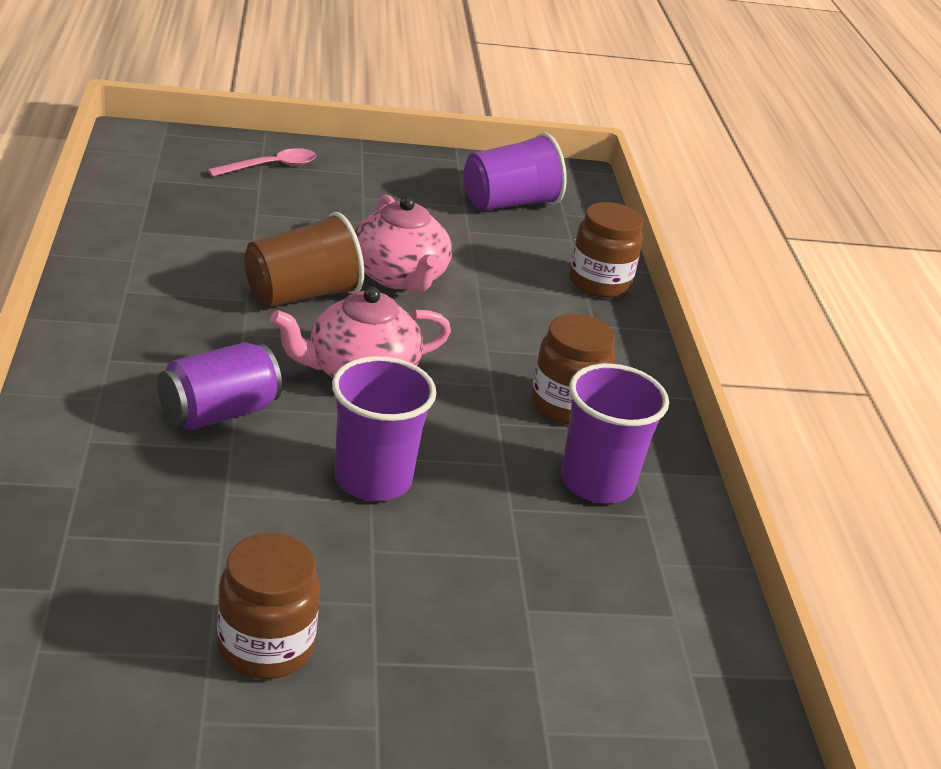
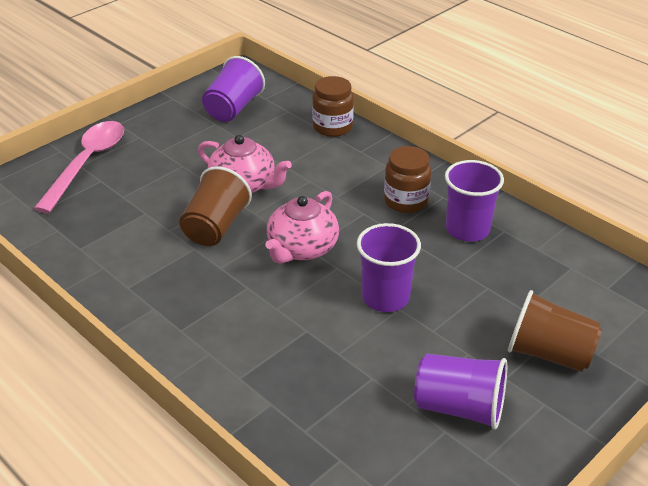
camera: 35 degrees left, 5 degrees up
(218, 413) = (274, 317): purple can -> none
(265, 647) = (459, 407): brown jar -> purple cup
(271, 167) = (87, 163): pink spoon -> pink spoon, size x1.83
(477, 681) = (549, 354): none -> brown cup

